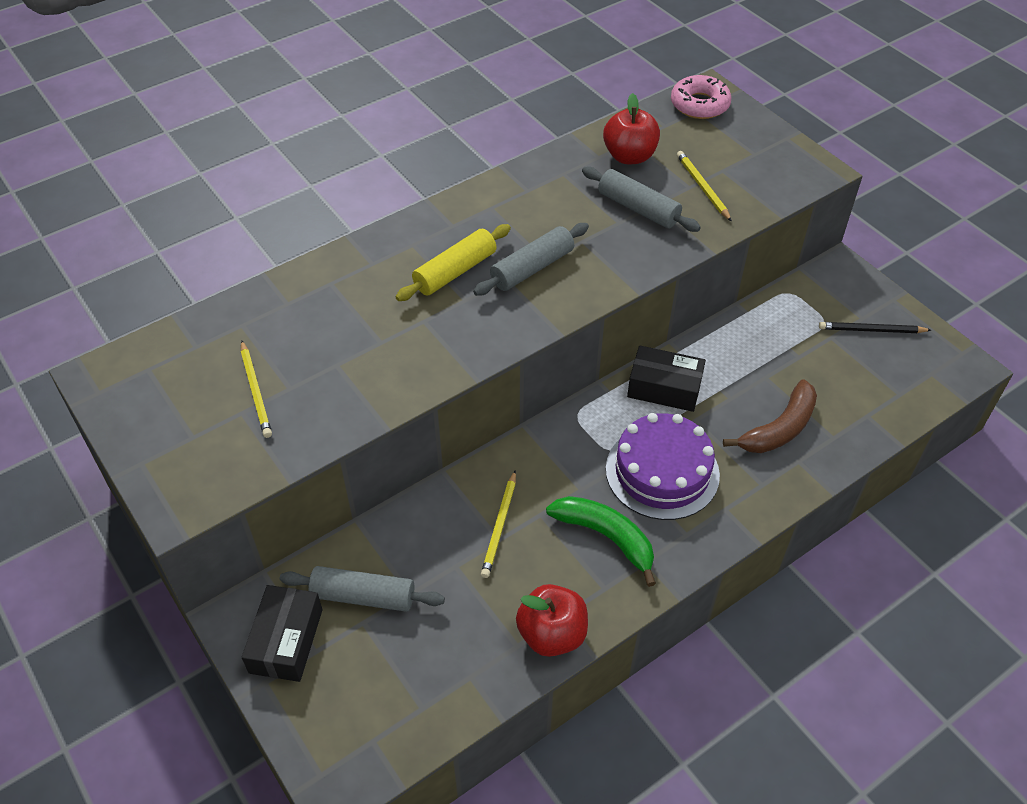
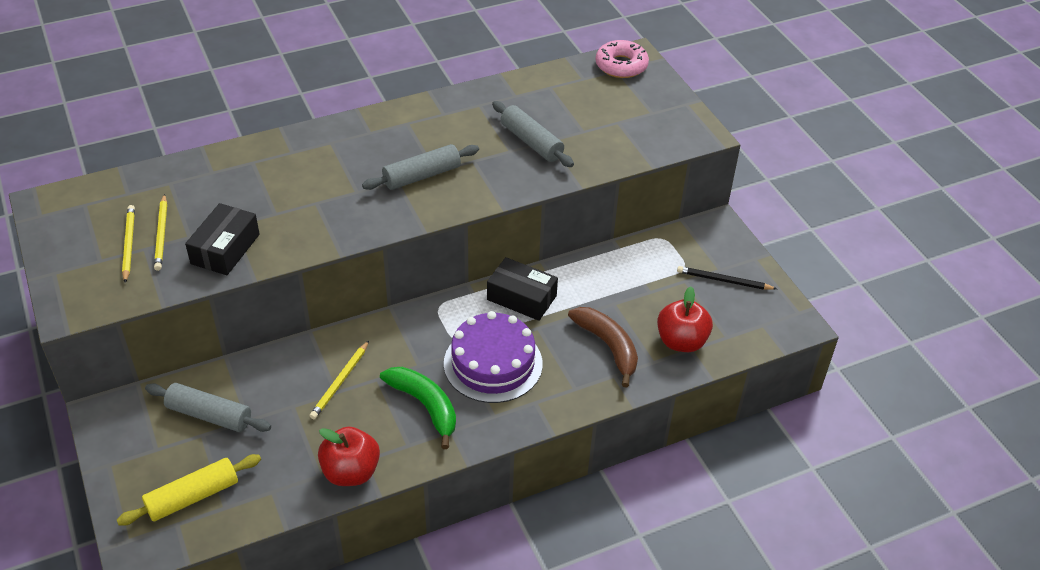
camera: 10 degrees right, 5 degrees down
(286, 641) = (136, 437): black box -> black box (225, 249)
(455, 271) = (357, 168): yellow rolling pin -> yellow rolling pin (193, 496)
(629, 156) = (542, 99): red apple -> red apple (681, 341)
(702, 187) = (594, 133): yellow pencil -> yellow pencil (128, 244)
(779, 428) = (608, 347): brown banana -> brown banana turned 90 degrees counterclockwise

